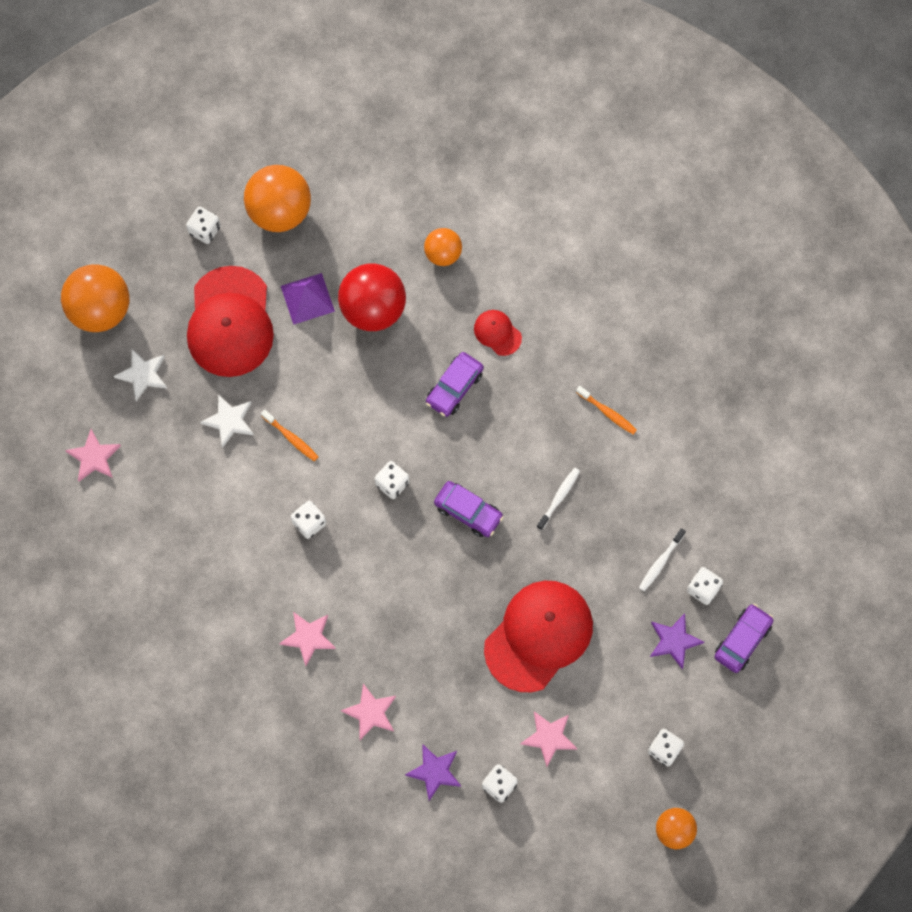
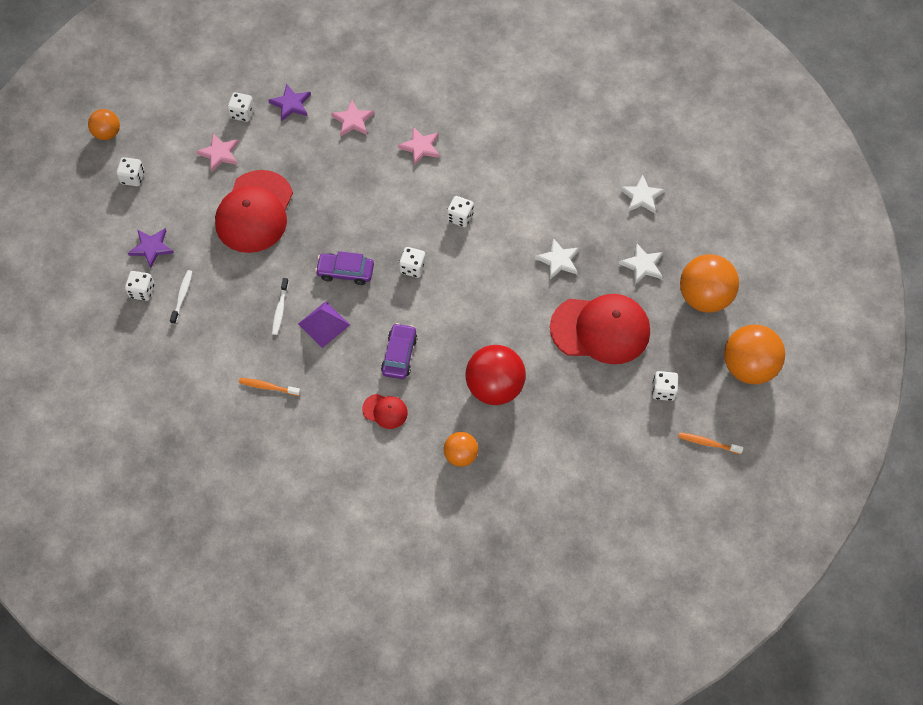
camera: 155 degrees right, 10 degrees down
(94, 457) = (641, 196): pink star -> white star
(230, 322) = (600, 330): red cap -> red cap turned 120 degrees clockwise
(279, 211) = (613, 432): orange ball -> orange ball (748, 367)
(291, 438) = (505, 268): orange toothbrush -> orange toothbrush (708, 443)
(307, 298) = (551, 373): purple pyramid -> purple pyramid (324, 324)
(742, 640) = (99, 268): purple car -> none

